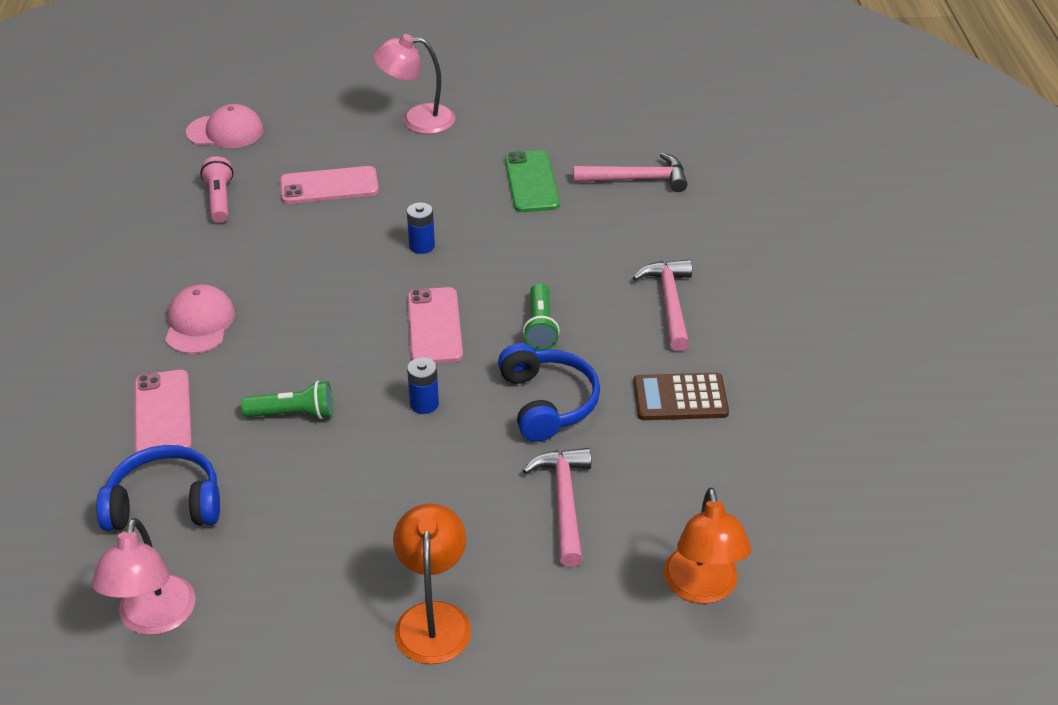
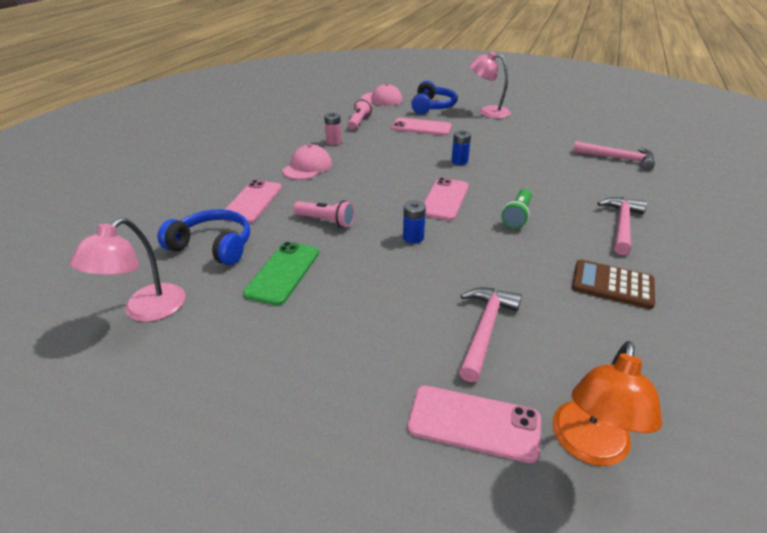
camera: 25 degrees right, 5 degrees down
(206, 257) = (333, 142): none -> pink battery
(293, 414) = (326, 221): green flashlight -> pink flashlight
(433, 618) = (331, 382): orange lamp -> none
(531, 182) = (544, 147): green phone -> green phone (283, 272)
(547, 403) = (502, 260): blue headphones -> blue headphones (432, 107)
(593, 605) = (474, 423): none -> pink phone

